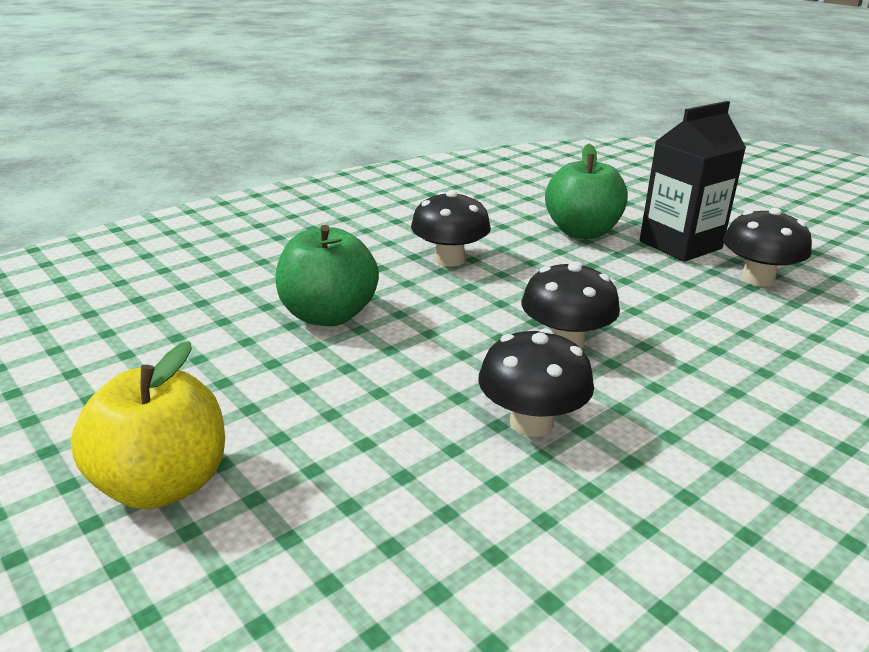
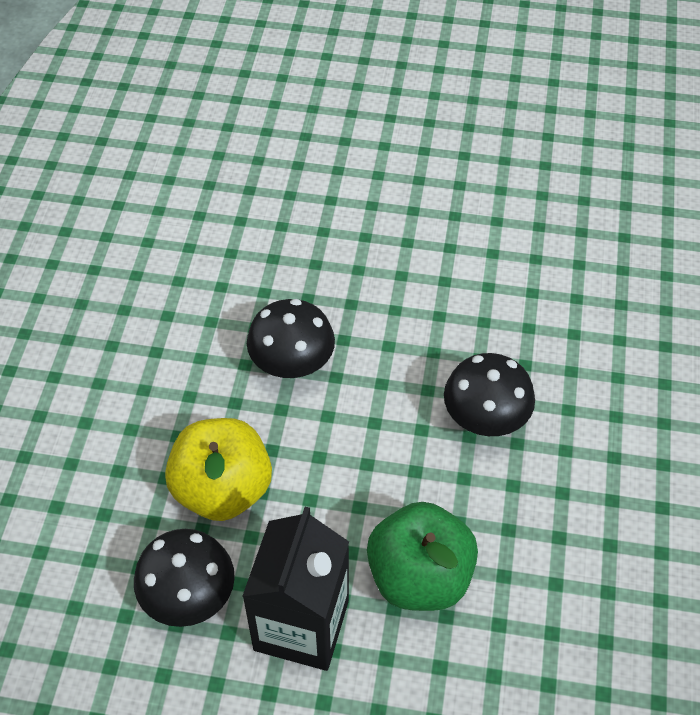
camera: 140 degrees right, 25 degrees up
(163, 484) = (393, 120): yellow apple -> yellow apple (222, 489)
(328, 315) = (481, 278): green apple -> none
(531, 422) = (255, 271): black mushroom -> none

